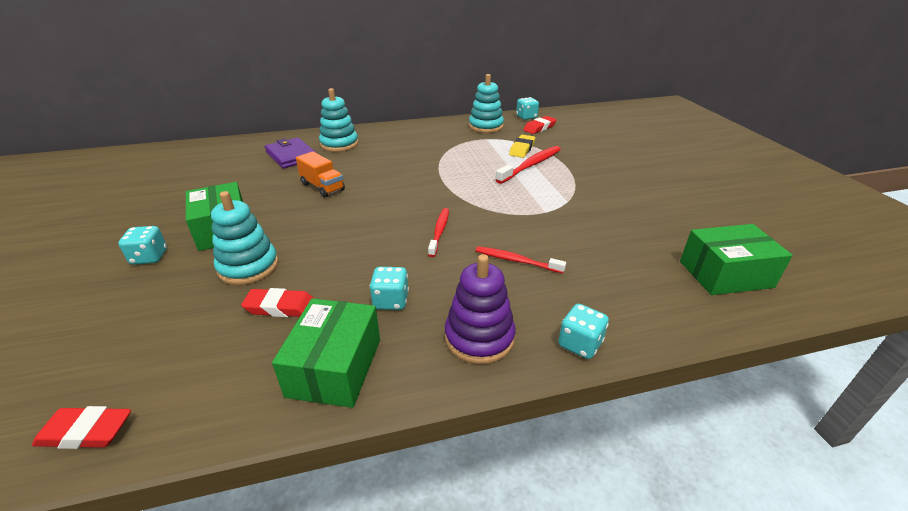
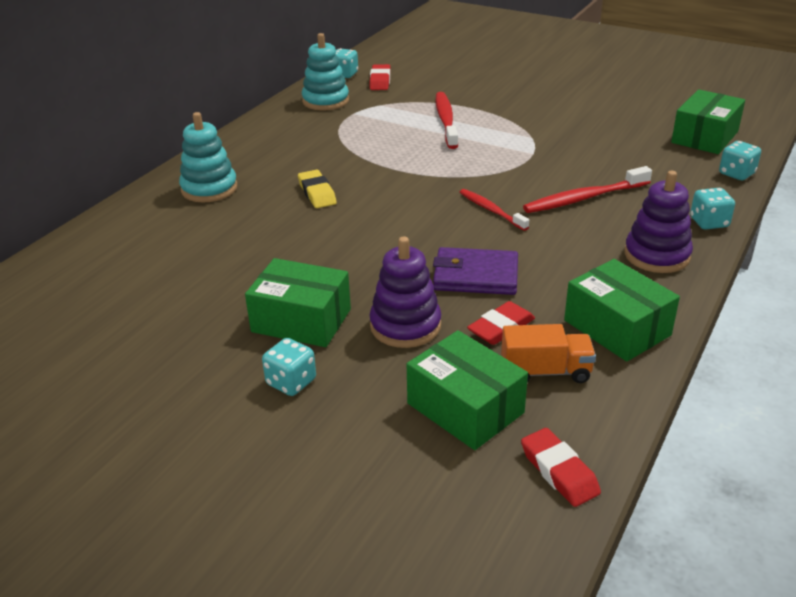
camera: 45 degrees left, 0 degrees up
(86, 432) = (559, 471): red eraser -> red eraser turned 75 degrees counterclockwise
(157, 339) = (465, 408): none -> green box
(248, 267) = (405, 326): turquoise stacking toy -> purple stacking toy
(291, 156) = (183, 226): purple wallet -> purple wallet (475, 276)
(322, 187) = (302, 234): orange truck -> orange truck (545, 372)
(391, 301) = (563, 273): turquoise dice -> turquoise dice (736, 174)
(516, 261) = (584, 198): red toothbrush -> red toothbrush, size x1.54
(522, 149) = (408, 109): yellow eraser -> yellow eraser (317, 193)

